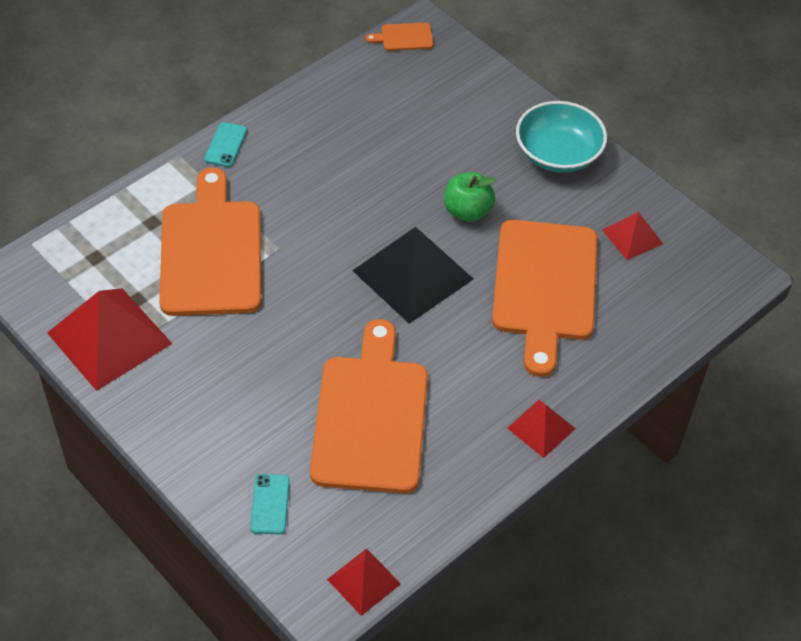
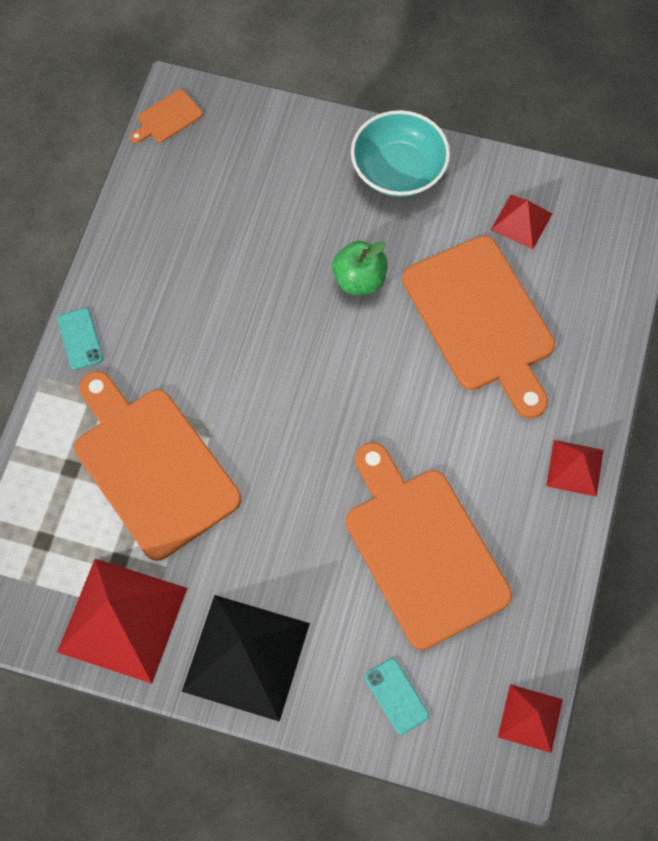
camera: 30 degrees left, 15 degrees up
(412, 274) = (356, 377): black pyramid -> black pyramid (246, 656)

